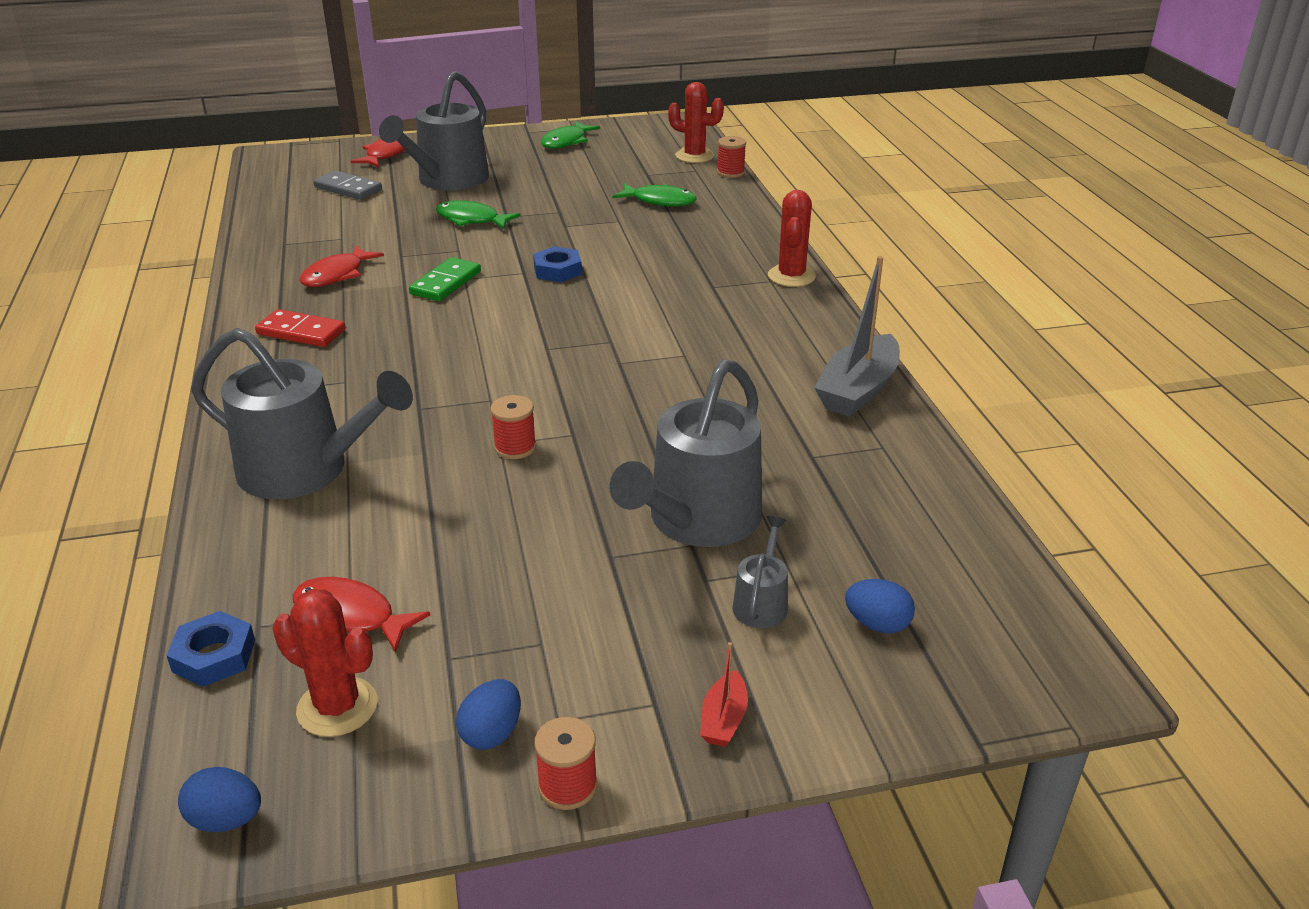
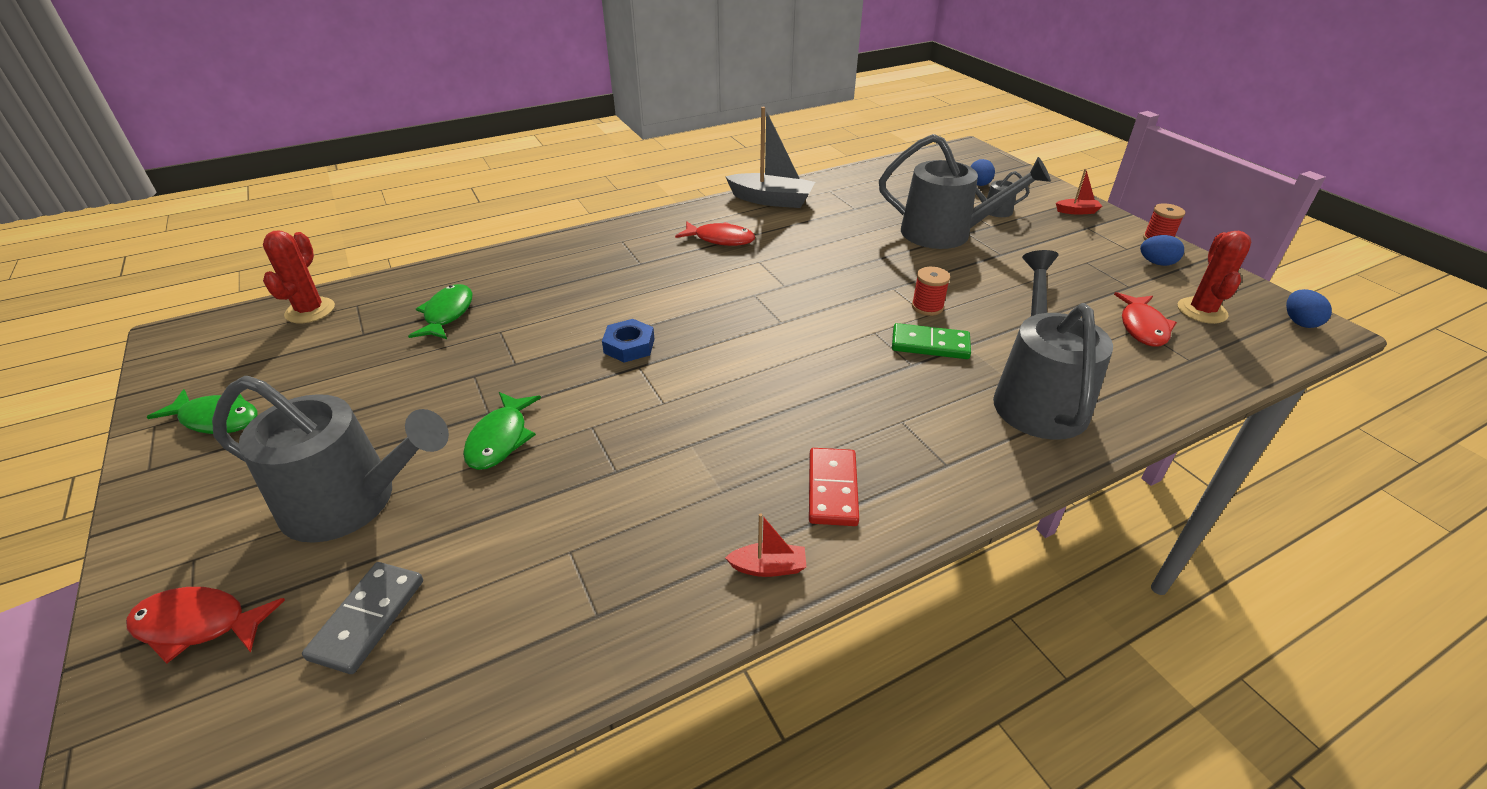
camera: 105 degrees left, 5 degrees up
(214, 656) = (1230, 368): blue nut -> none
(259, 297) = (768, 567): none -> red boat
(337, 275) = (684, 512): red fish -> red fish (720, 239)
(446, 283) = (678, 413): green domino -> green domino (930, 344)
(730, 172) = (369, 283): red spool -> none
(791, 276) = (612, 233): red cactus -> none

